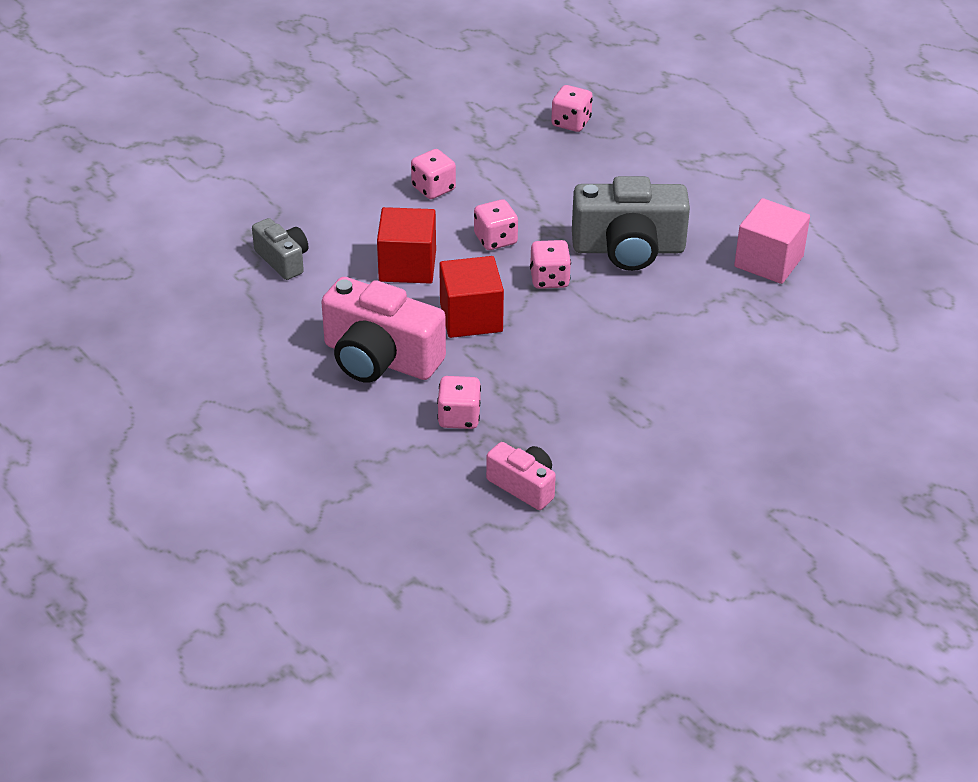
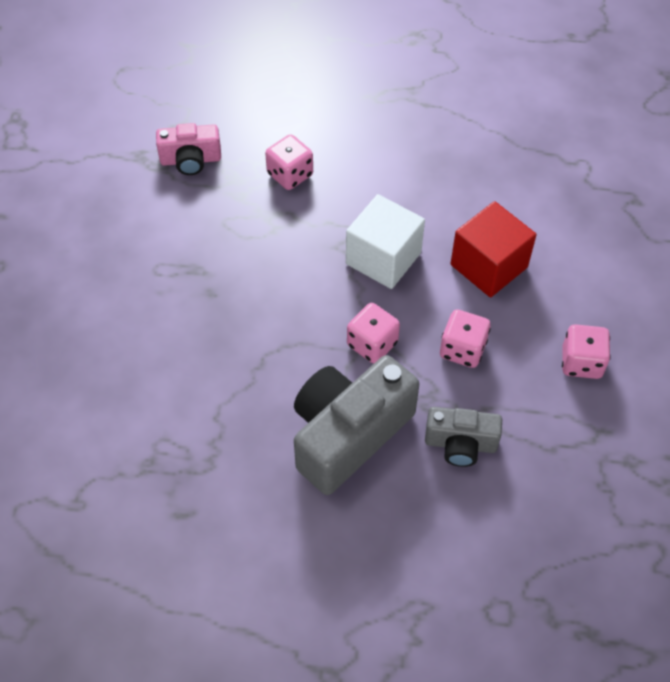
camera: 135 degrees right, 15 degrees up
(283, 260) = (576, 198): grey camera -> grey camera (460, 444)
(380, 359) = (398, 176): pink camera -> none
(471, 317) = (383, 258): red cube -> white cube
(571, 122) = (588, 566): pink dice -> none
(768, 261) = (213, 528): pink cube -> none

